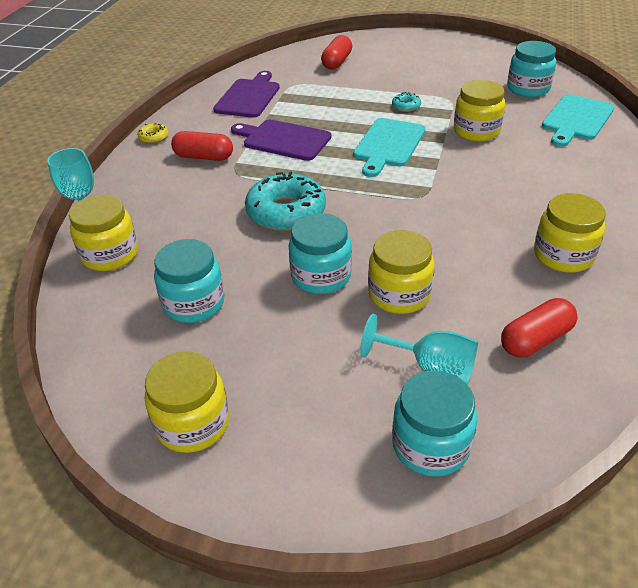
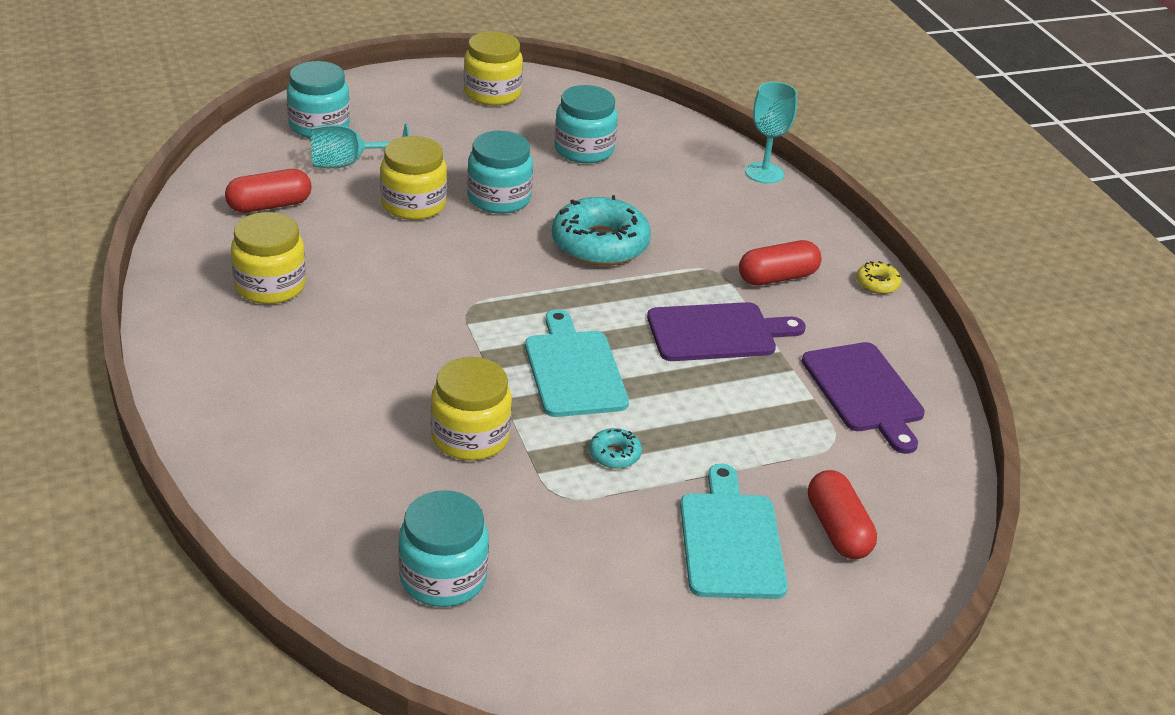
camera: 140 degrees right, 5 degrees down
(110, 255) = (710, 160): yellow jar -> none
(536, 340) = (269, 205): red capsule -> red capsule turned 45 degrees clockwise
(576, 119) = (325, 520): turquoise cutting board -> turquoise cutting board (731, 540)

